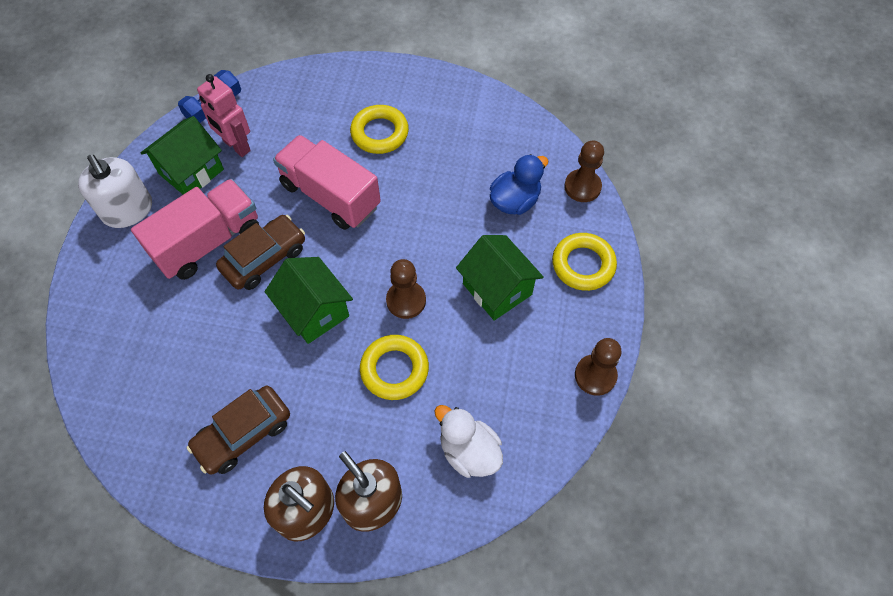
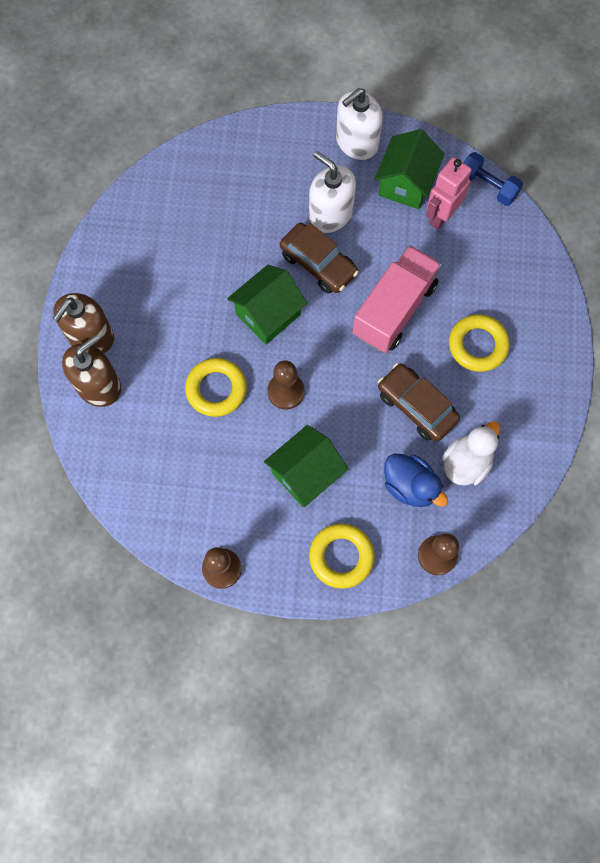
camera: 85 degrees right, 10 degrees up
(191, 172) = (406, 184): green house -> green house turned 75 degrees clockwise
(208, 242) = (330, 214): pink truck -> white soap dispenser
(243, 434) = (152, 278): brown car -> brown car (416, 406)
(469, 451) = (144, 458): white duck -> white duck (466, 463)

